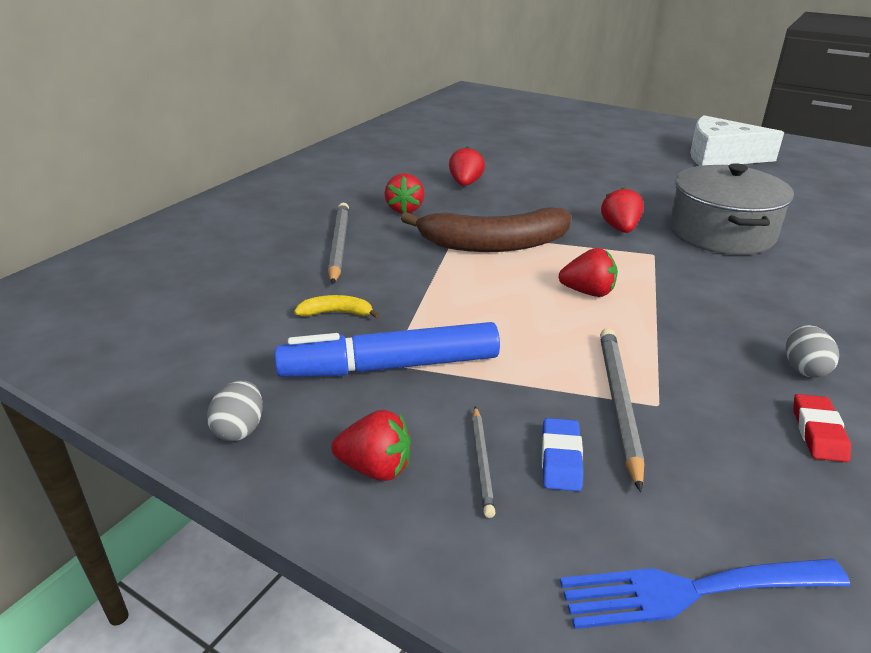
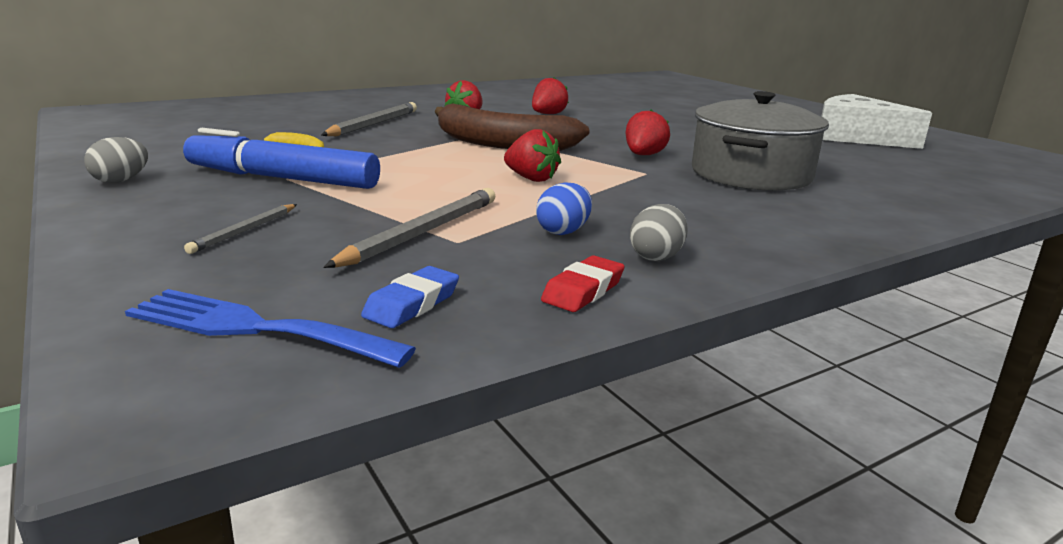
camera: 25 degrees right, 10 degrees down
(376, 468) = (166, 215): red strawberry -> none
(561, 459) = (308, 244): blue eraser -> blue eraser (412, 304)
(708, 360) = (563, 231): none -> blue egg

